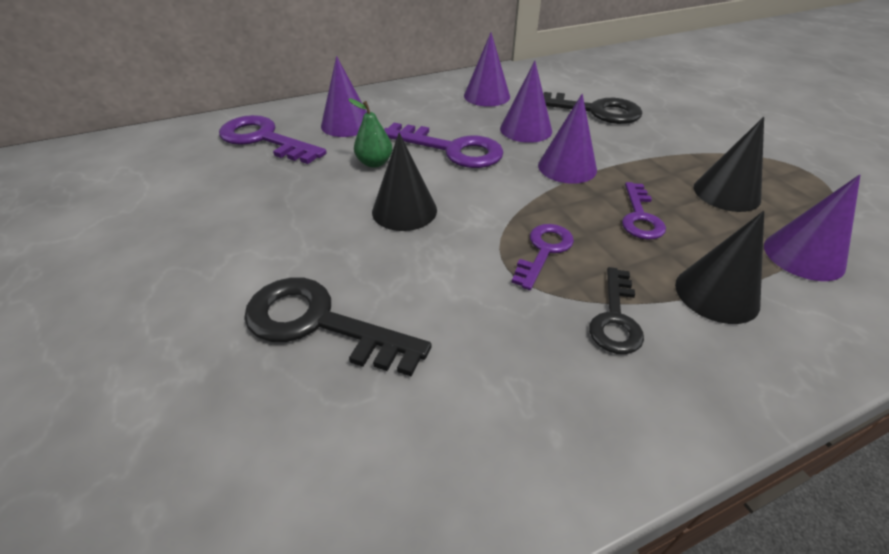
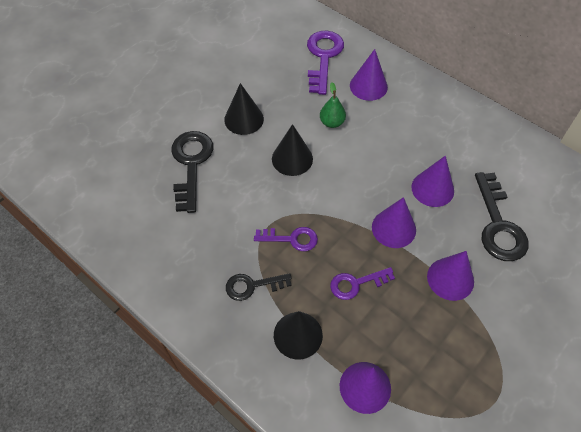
camera: 65 degrees right, 15 degrees up
(452, 149) = (374, 155): purple key -> none
(487, 96) = (471, 147): purple cone -> purple cone (450, 279)
(726, 193) = (420, 336): black cone -> black cone (244, 119)

